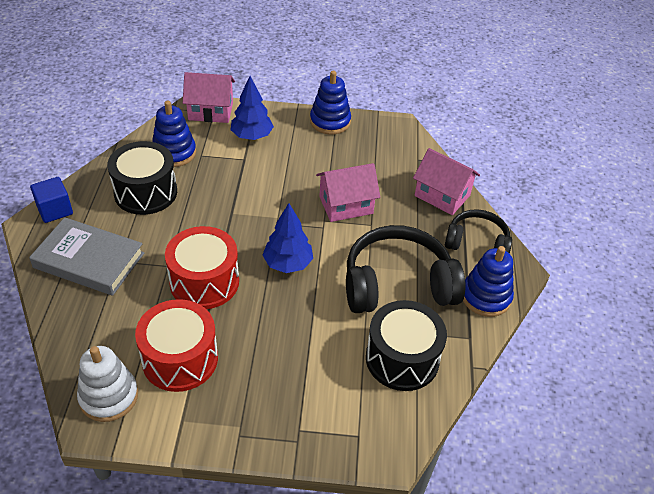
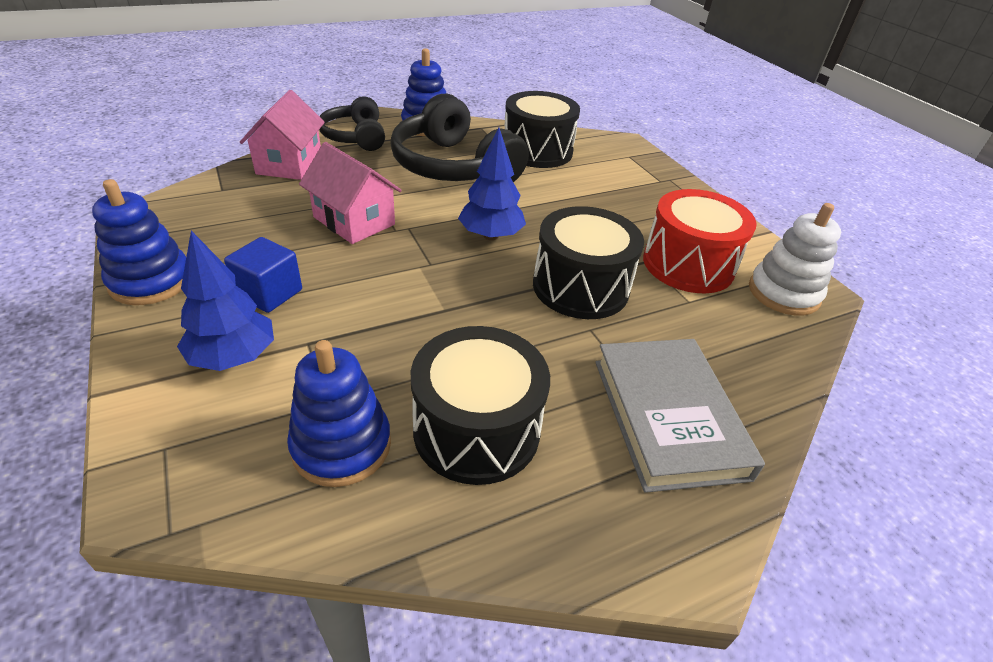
camera: 120 degrees left, 5 degrees down
(55, 210) = (629, 546): blue cube -> blue cube (269, 293)
(204, 282) = (580, 287): red drum -> black drum
(210, 111) = (162, 454): pink house -> none

